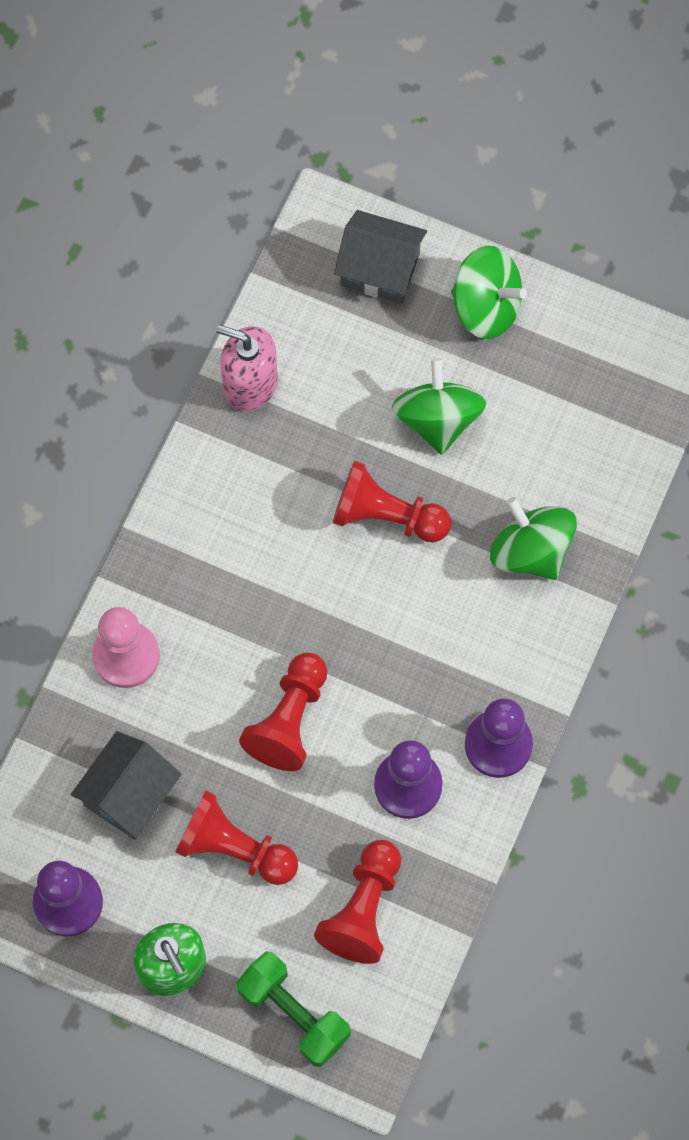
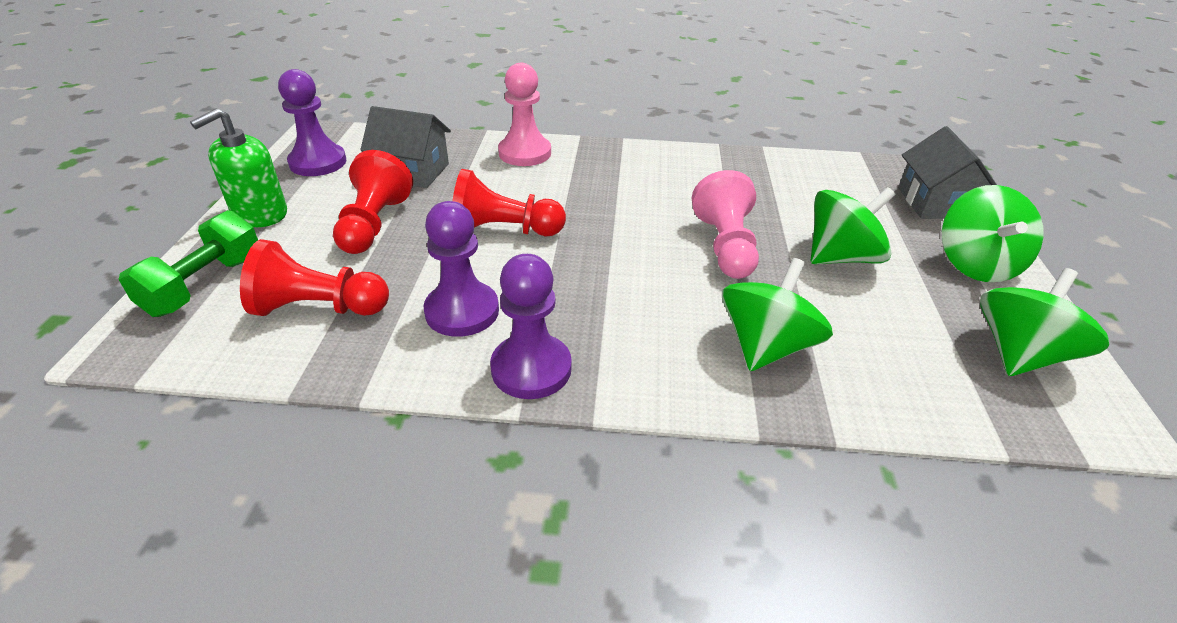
camera: 70 degrees right, 30 degrees down
(250, 384) = (775, 164): pink soap dispenser -> none
(386, 516) = (725, 246): red pawn -> pink pawn
(600, 362) = (1019, 354): none -> green spinning top

